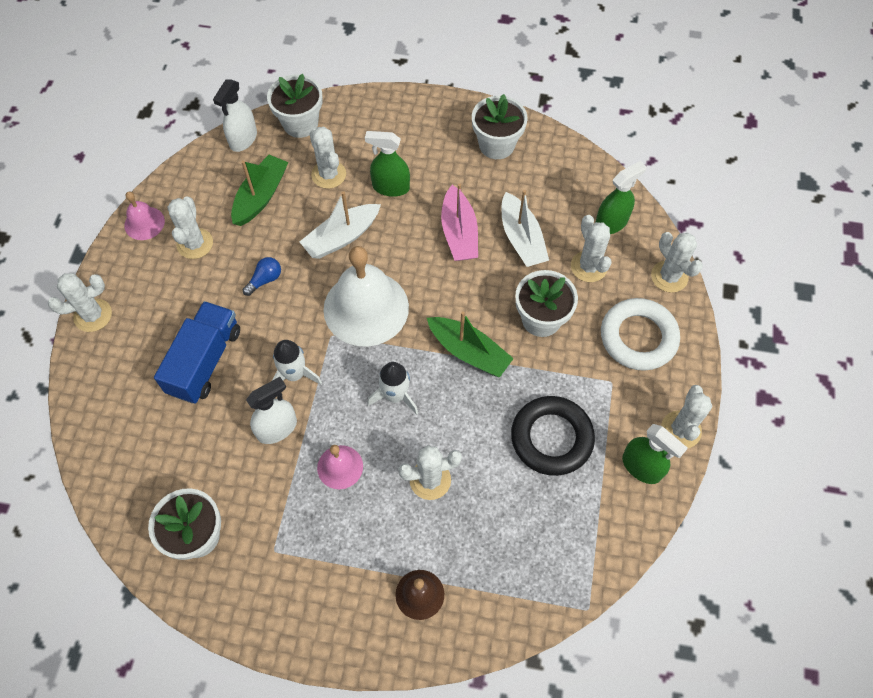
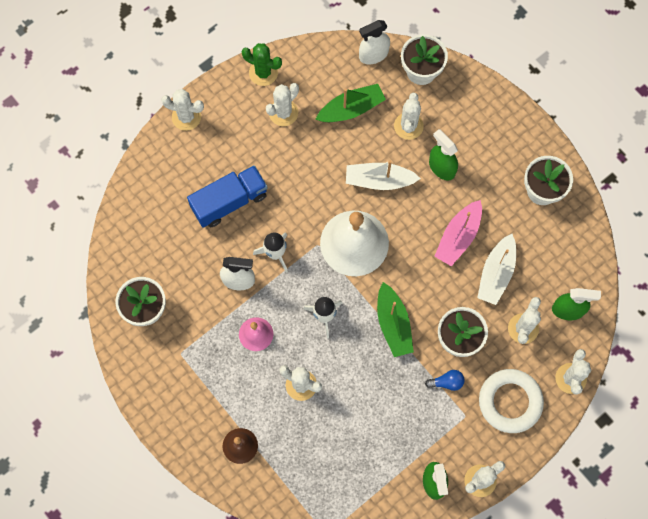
camera: 40 degrees right, 10 degrees up
(144, 223) = (263, 72): pink bell -> green cactus
(265, 280) = (307, 173): blue light bulb -> blue light bulb (447, 382)
(551, 438) = (395, 420): black ring -> none

